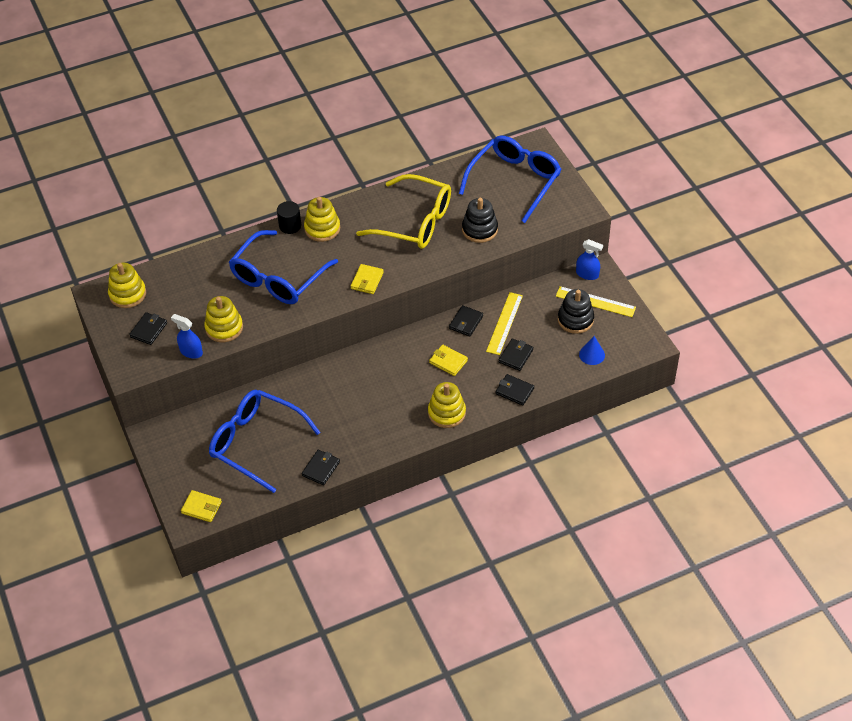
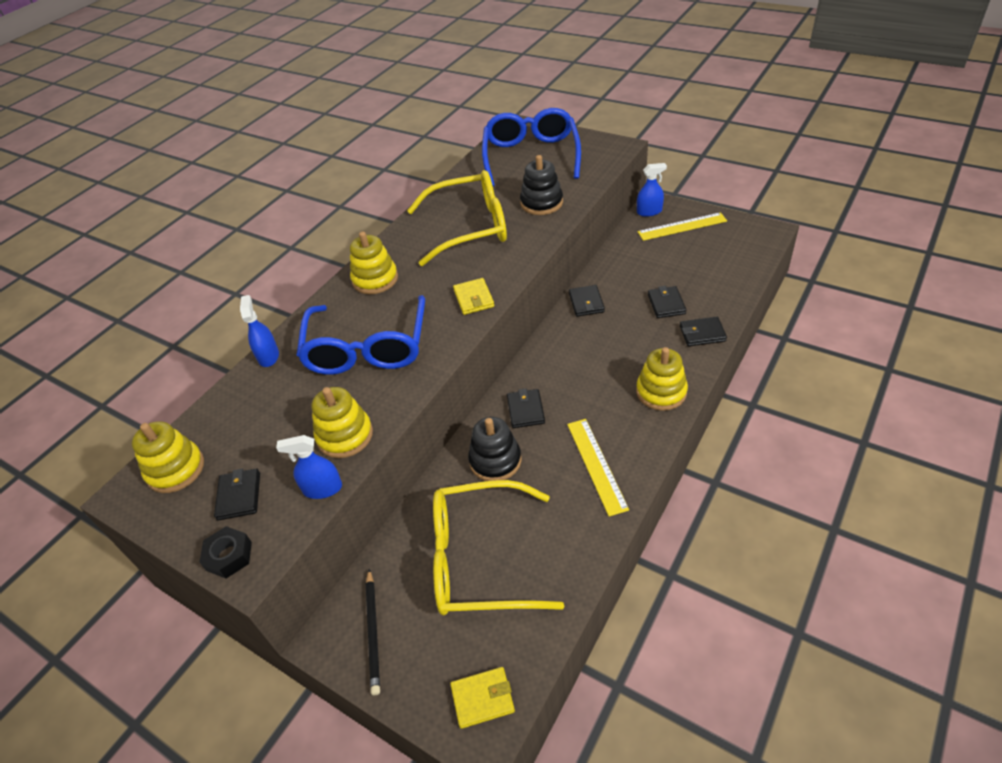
camera: 30 degrees left, 5 degrees down
(124, 360) = (229, 556): none -> black nut
(175, 445) = (373, 632): none -> black pencil
(221, 249) = (268, 356): none -> blue spray bottle
(257, 443) = (481, 559): blue glasses -> yellow glasses
(290, 226) = (335, 294): black cylinder -> none
(321, 468) = (589, 539): black wallet -> black wallet (525, 410)
(448, 361) = (608, 345): yellow wallet -> none
(504, 323) = (623, 284): yellow ruler -> yellow ruler (596, 465)
(575, 320) = (682, 248): black stacking toy -> black stacking toy (495, 460)
(592, 354) = (731, 265): blue cone -> none

